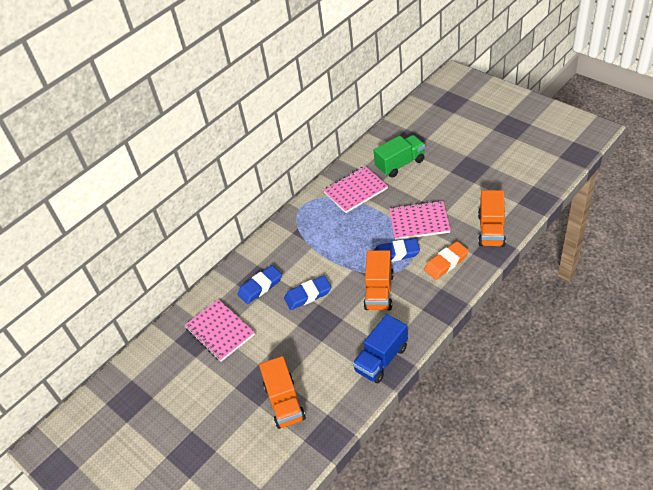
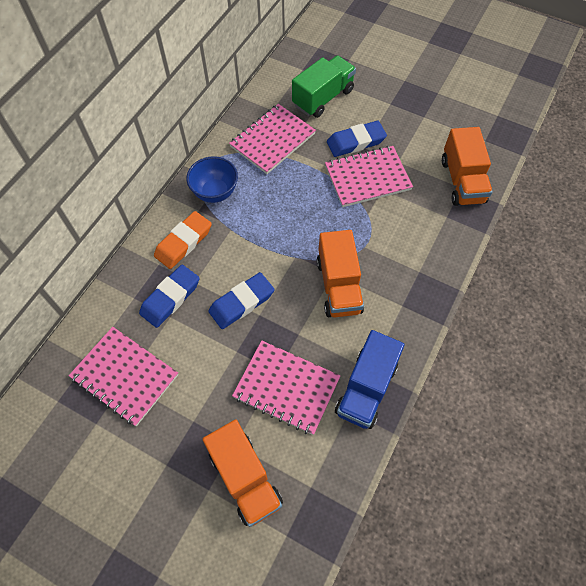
camera: 20 degrees left, 15 degrees up
(306, 222) = (215, 192): none -> blue bowl
(325, 352) = (286, 388): none -> pink notebook
(396, 253) = (348, 227): blue eraser -> blue eraser (356, 142)
(446, 263) = (417, 233): orange eraser -> orange eraser (183, 242)

